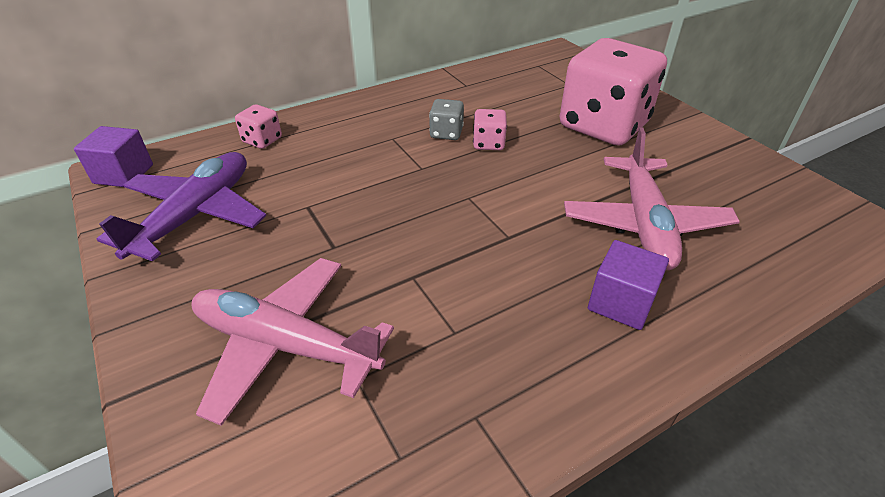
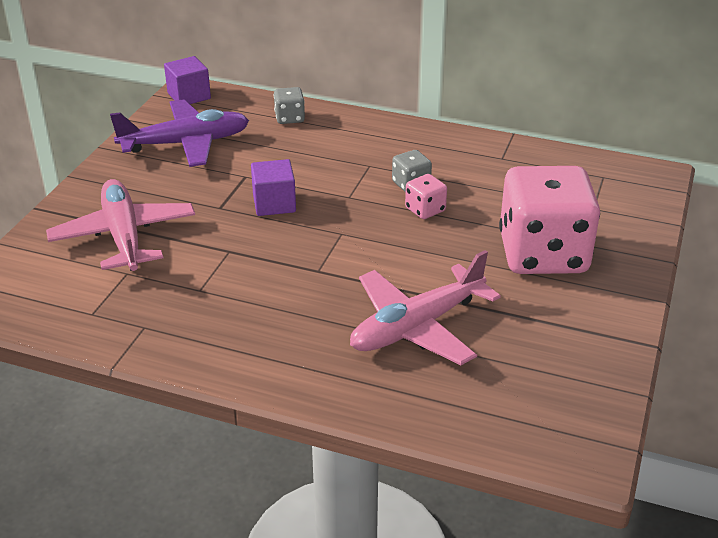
camera: 50 degrees right, 5 degrees down
(262, 140) = (289, 118): pink dice -> grey dice
(621, 302) = (306, 346): purple cube -> purple cube (274, 203)

